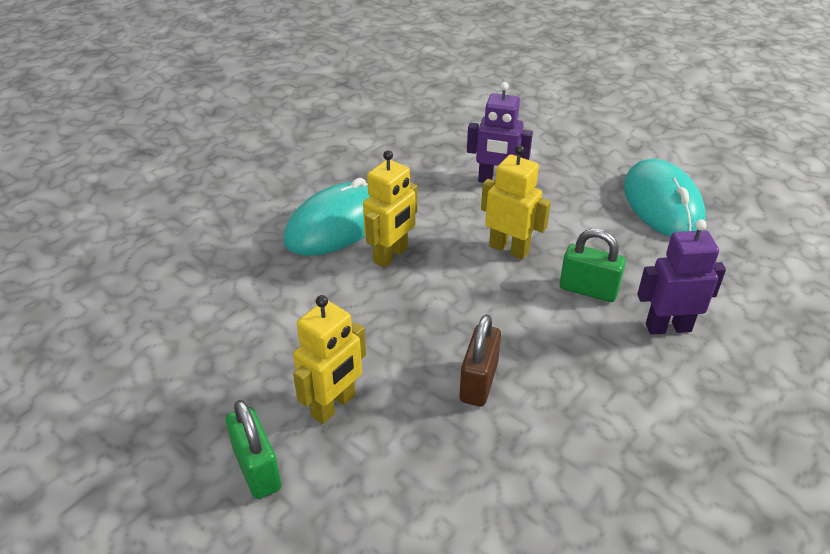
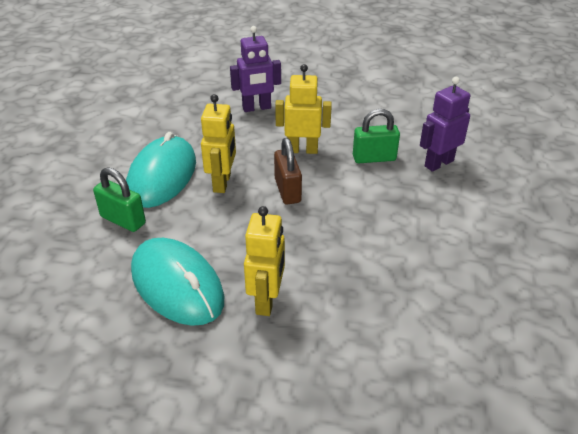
camera: 30 degrees left, 0 degrees up
(257, 469) = (247, 368): green padlock -> green padlock (123, 220)
(478, 382) = (352, 243): brown padlock -> brown padlock (287, 191)
(662, 204) = (376, 89): turquoise mouse -> turquoise mouse (177, 285)

